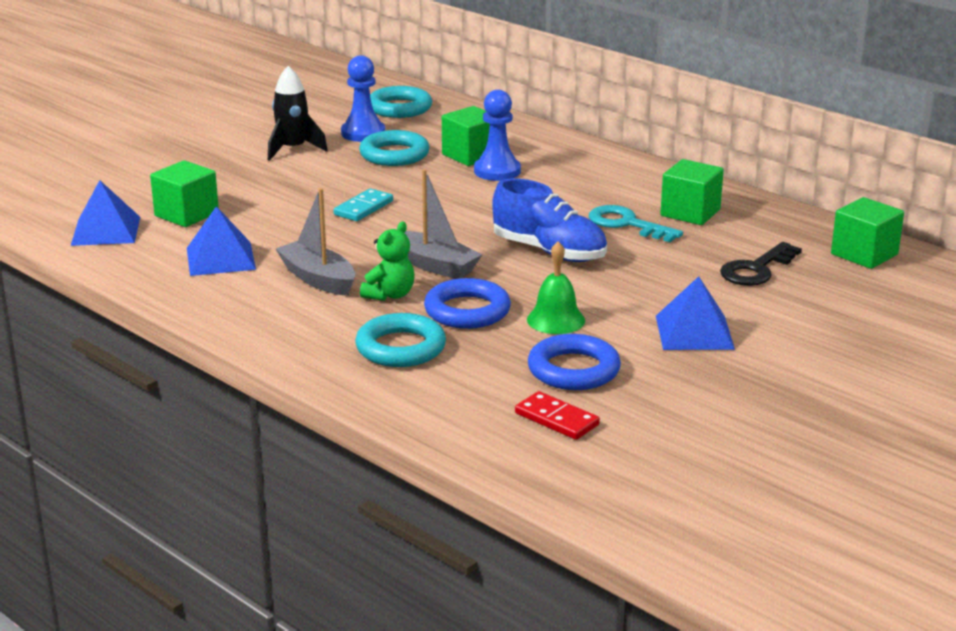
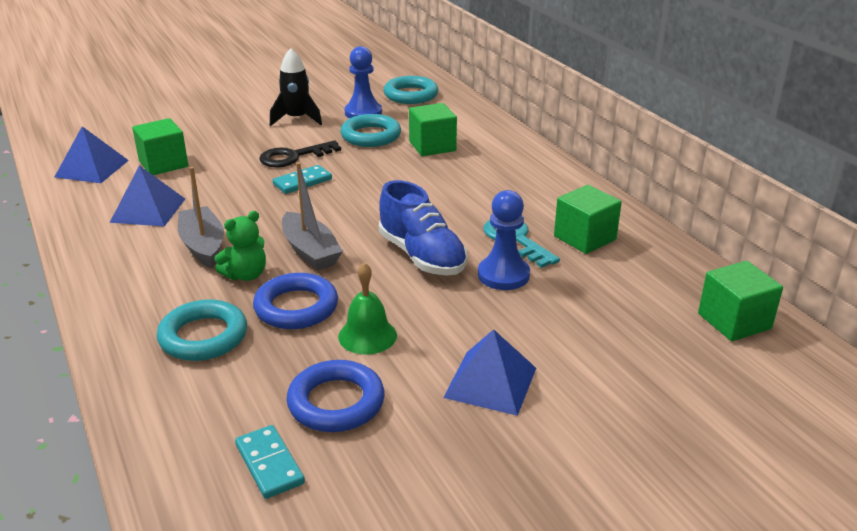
camera: 20 degrees right, 5 degrees up
(497, 171) = (442, 165): blue pawn -> blue pawn (503, 275)
(556, 419) = (269, 464): red domino -> turquoise domino
(757, 269) = (607, 317): black key -> black key (294, 157)

